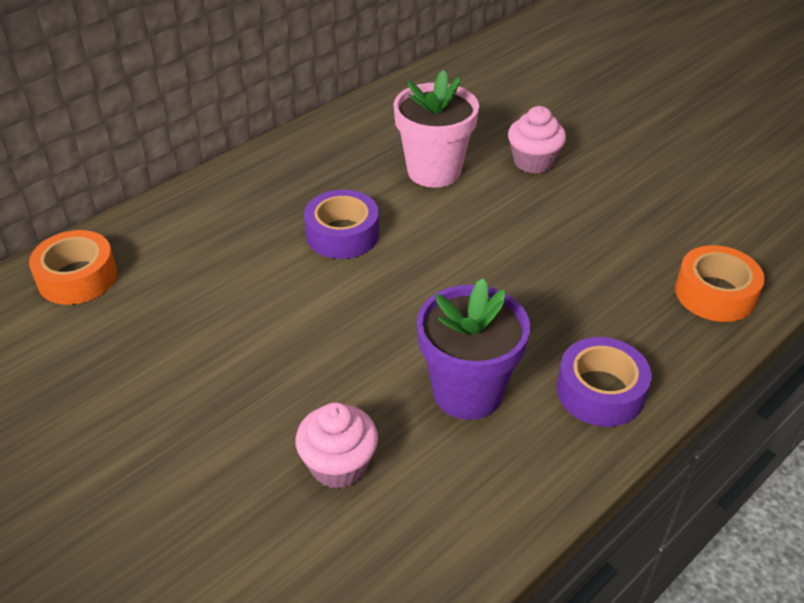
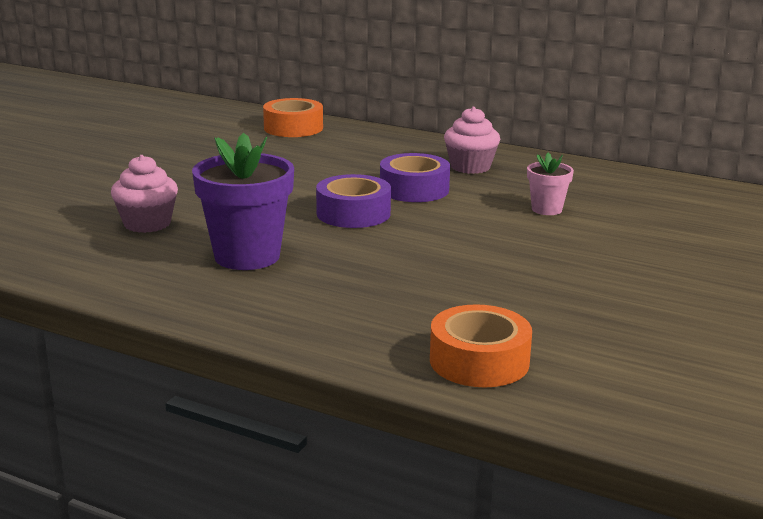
camera: 70 degrees right, 20 degrees down
(434, 171) = (546, 209): pink flower pot -> pink flower pot, size x0.52
(533, 162) = (620, 249): pink cupcake -> pink cupcake (470, 167)
(600, 391) = (279, 310): purple tape -> purple tape (353, 213)

